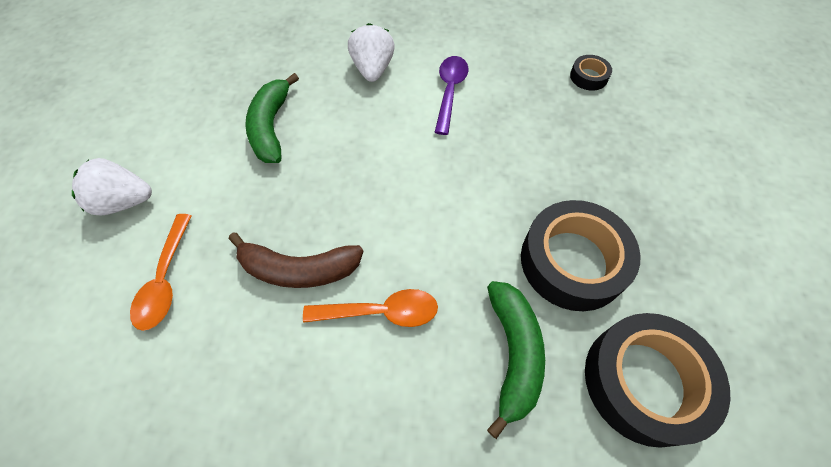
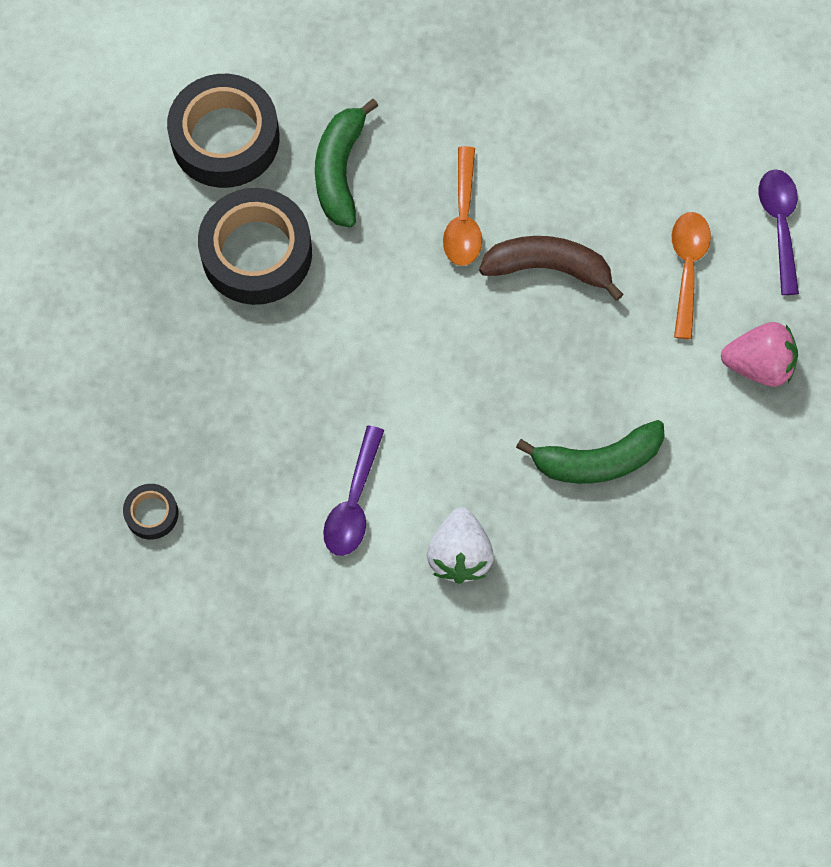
camera: 175 degrees left, 10 degrees up
(59, 331) = (779, 225): none -> purple spoon
(124, 202) = (758, 365): white strawberry -> pink strawberry
(271, 127) = (597, 461): green banana -> green banana turned 75 degrees clockwise
(381, 312) = (463, 218): orange spoon -> orange spoon turned 90 degrees counterclockwise

